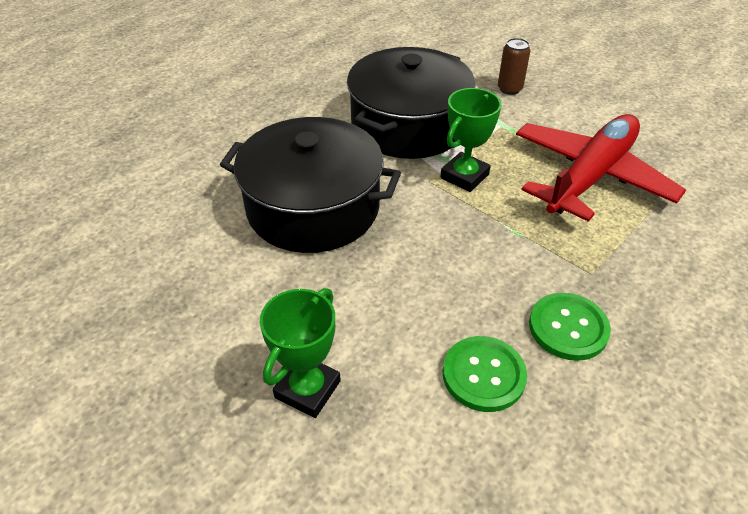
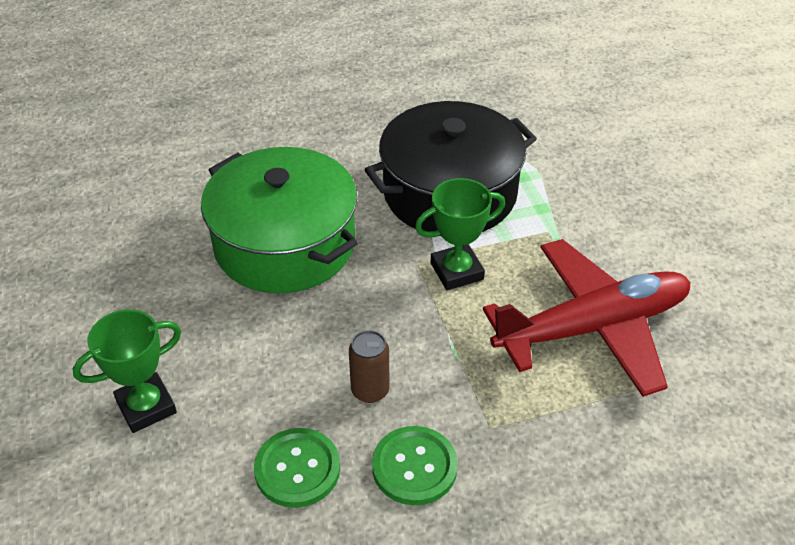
camera: 30 degrees right, 0 degrees up
(313, 208) = (284, 244): black pot -> green pot
(509, 89) = (600, 191): brown can -> brown can (370, 390)

